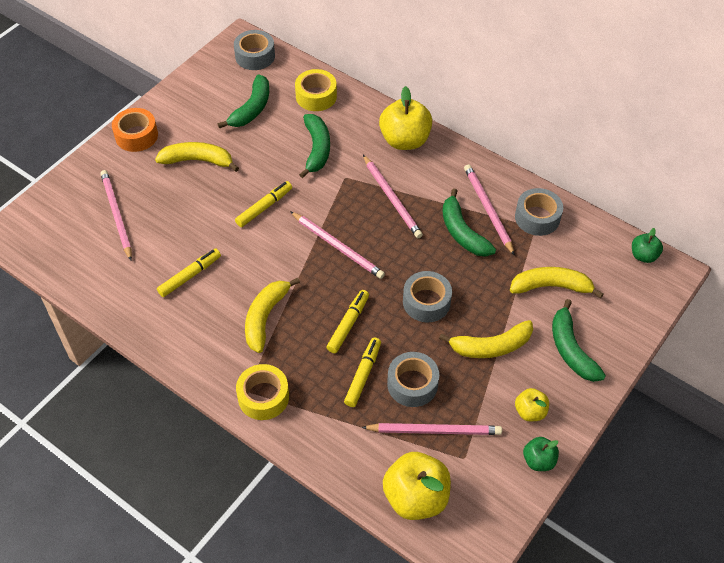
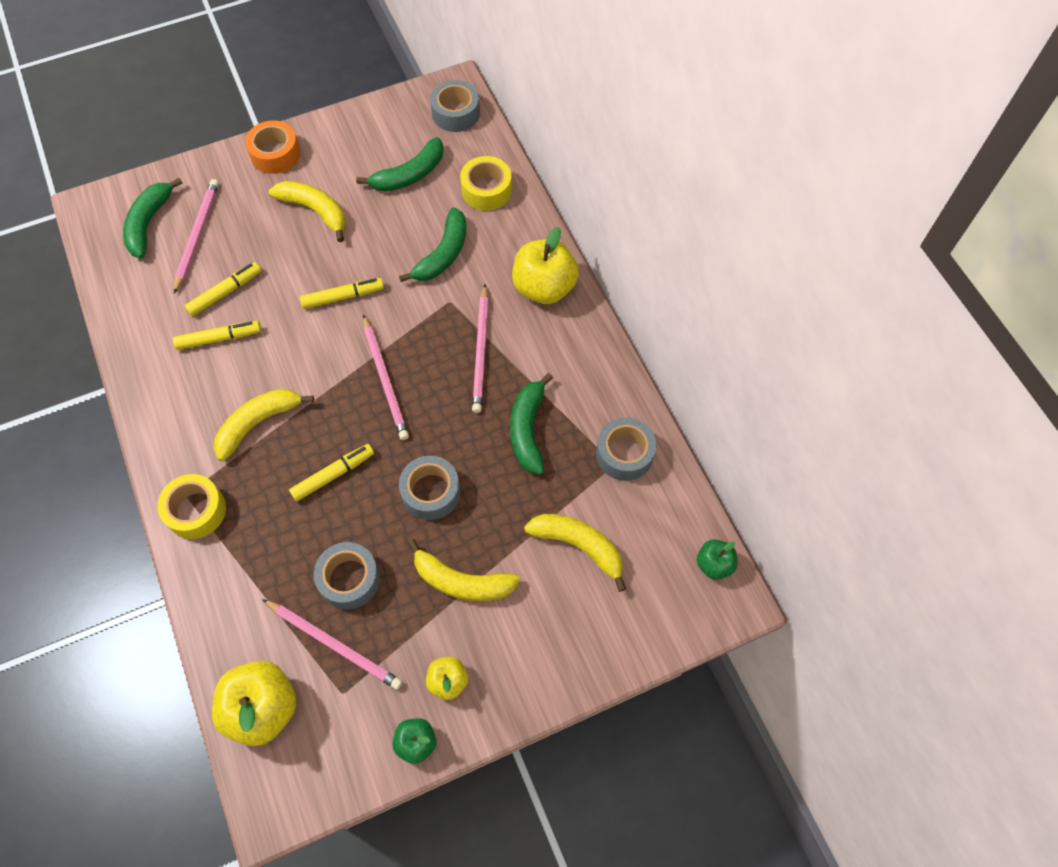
camera: 30 degrees right, 10 degrees up
(363, 375) = (308, 540): yellow marker -> yellow marker (225, 292)
(488, 209) = (576, 416): pink pencil -> none
(571, 349) = (546, 633): green banana -> green banana (149, 223)

